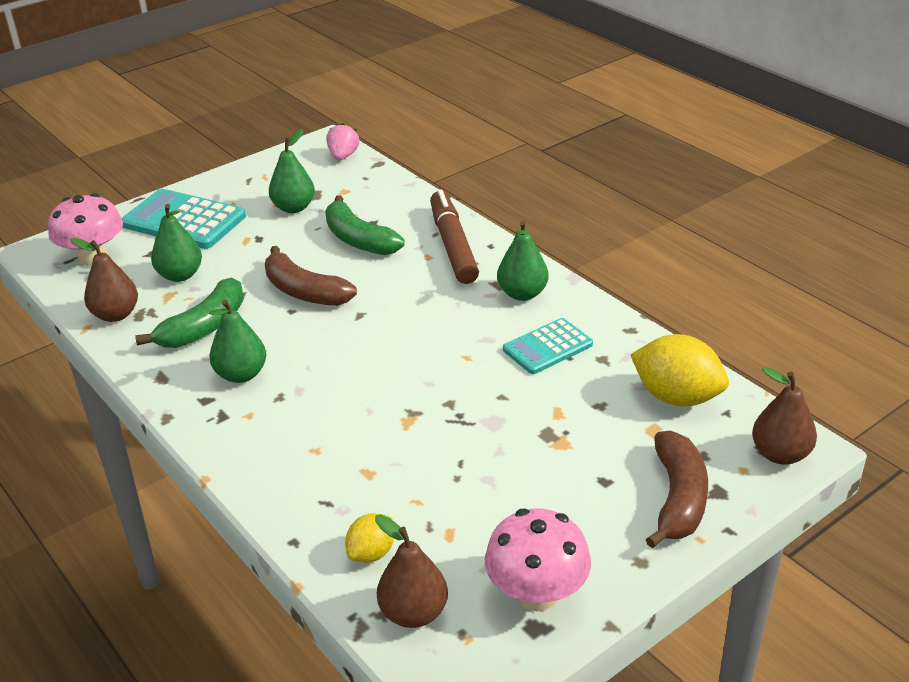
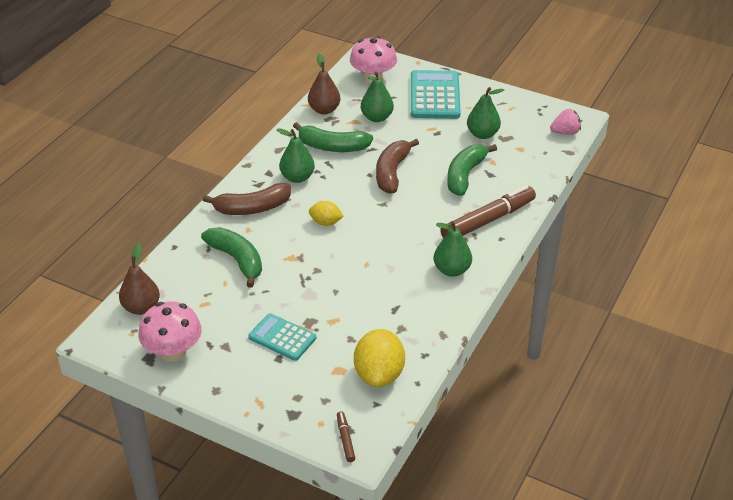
camera: 65 degrees right, 5 degrees up
(372, 553) = (177, 278): yellow lemon -> yellow lemon (326, 222)
(375, 476) = (237, 260): none -> green banana
(547, 347) = (398, 298): turquoise calculator -> turquoise calculator (282, 337)
(678, 499) = (277, 396): brown banana -> brown banana (252, 208)
(780, 454) = (345, 439): brown pear -> brown marker

